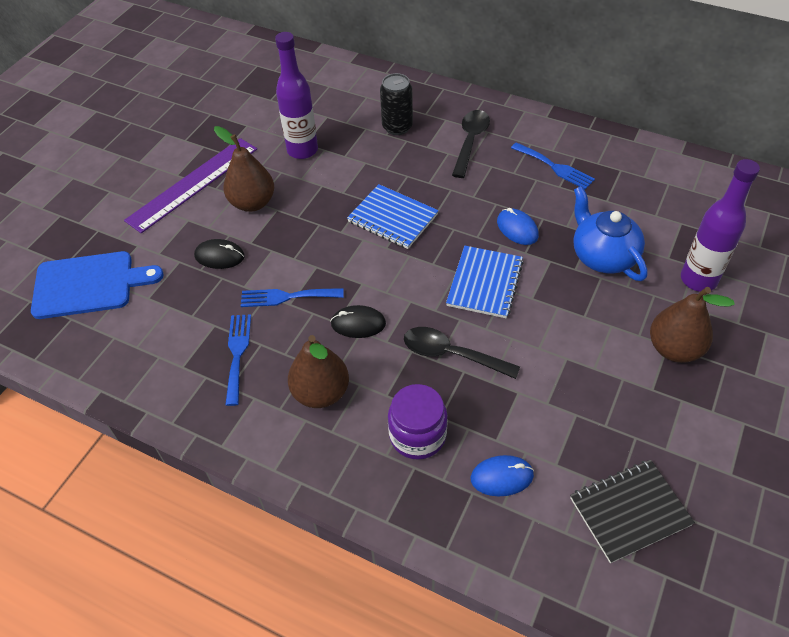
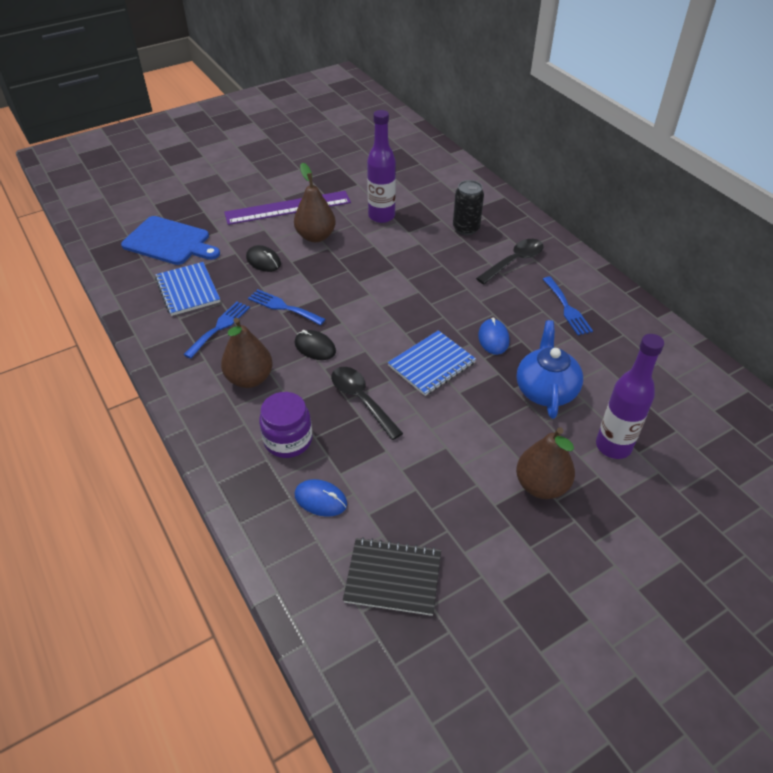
camera: 30 degrees right, 5 degrees down
(392, 218) = (404, 289): blue notebook -> blue notebook (188, 290)

